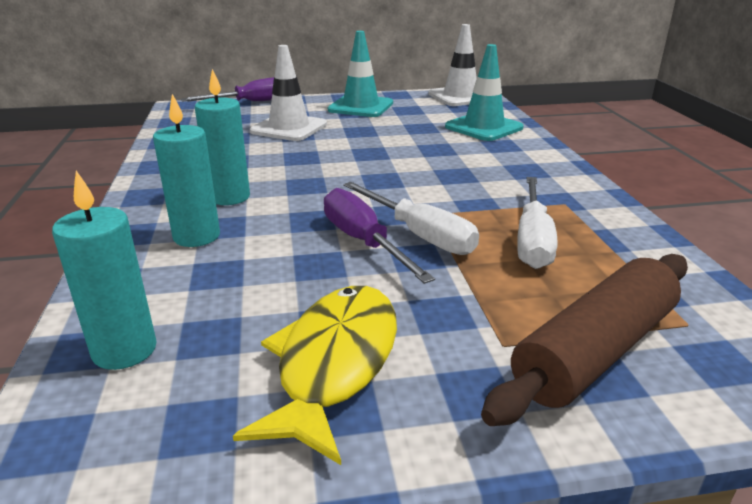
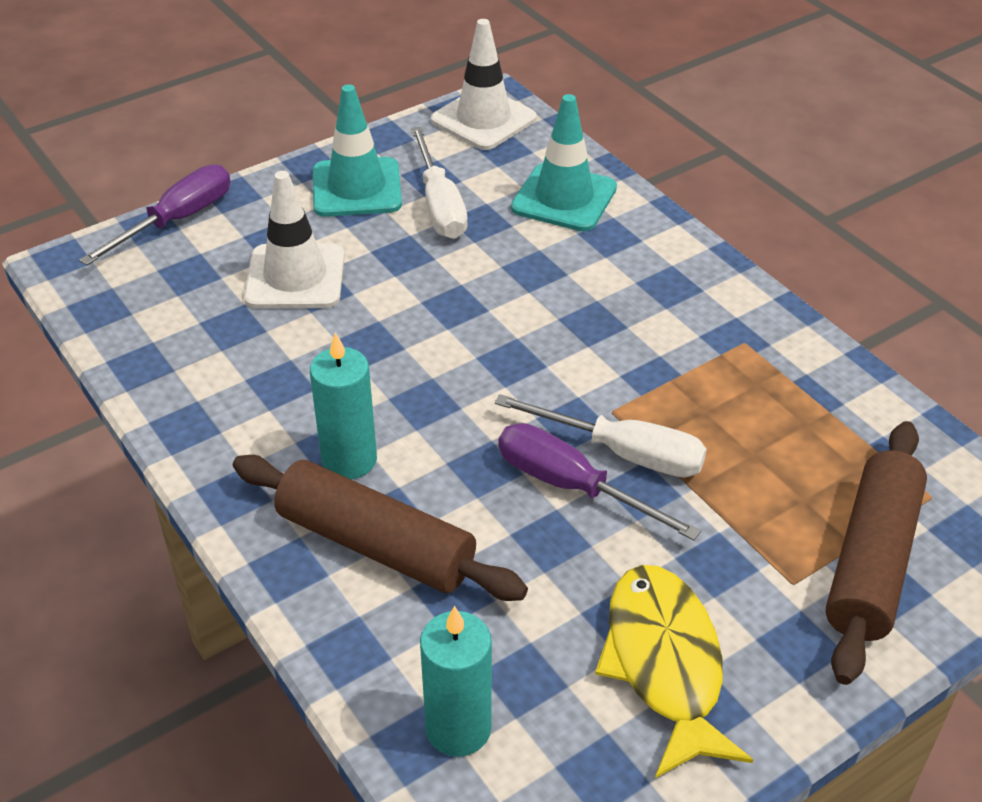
camera: 25 degrees left, 15 degrees up
(196, 236) = (375, 545): turquoise candle -> brown rolling pin
(532, 240) = (743, 421): white screwdriver -> white screwdriver (439, 205)

